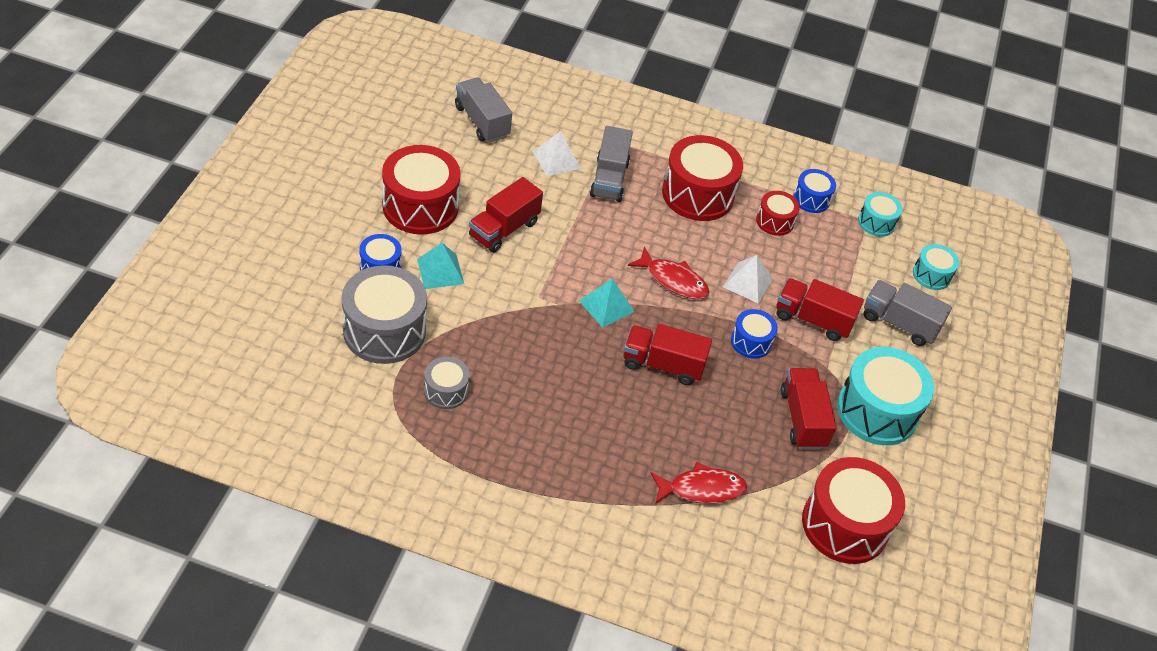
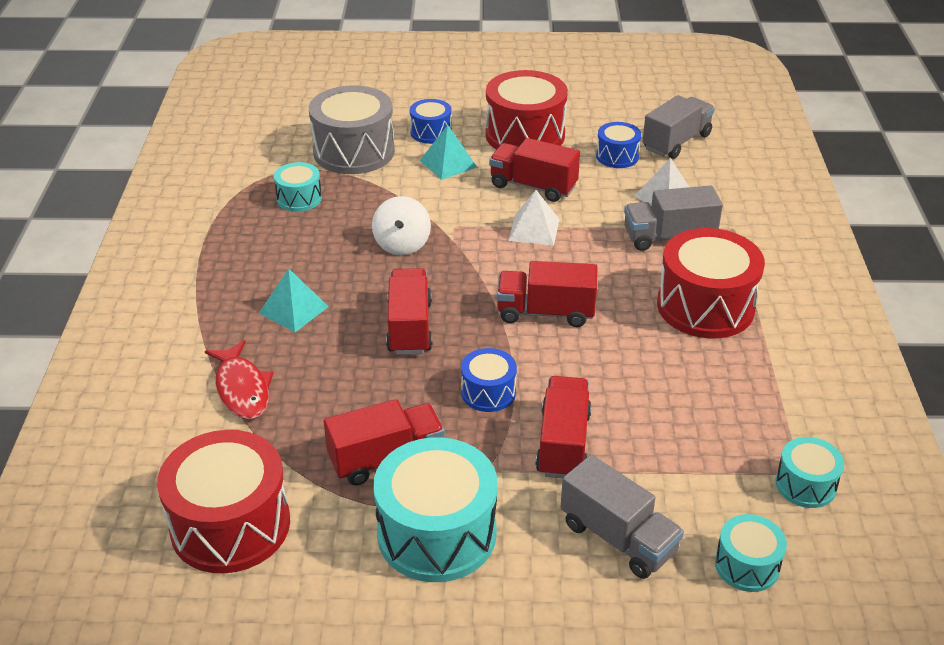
camera: 80 degrees right, 10 degrees down
(446, 391) = (299, 198): grey drum -> turquoise drum
(551, 338) = (402, 244): none -> white spinning top
(606, 306) = (472, 272): turquoise pyramid -> turquoise pyramid (293, 310)
(673, 280) = (545, 312): red fish -> red truck
(748, 282) = (587, 373): white pyramid -> white pyramid (534, 230)
(774, 221) = (716, 380): red drum -> none
(811, 199) = (790, 409): blue drum -> blue drum (617, 156)
(899, 323) = (618, 538): grey truck -> grey truck turned 120 degrees clockwise

